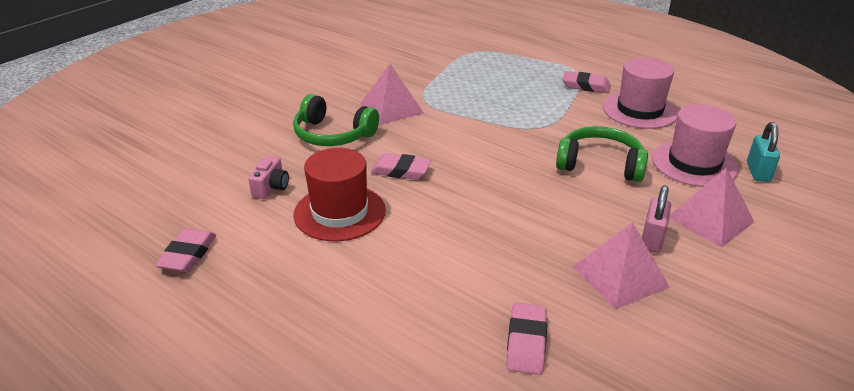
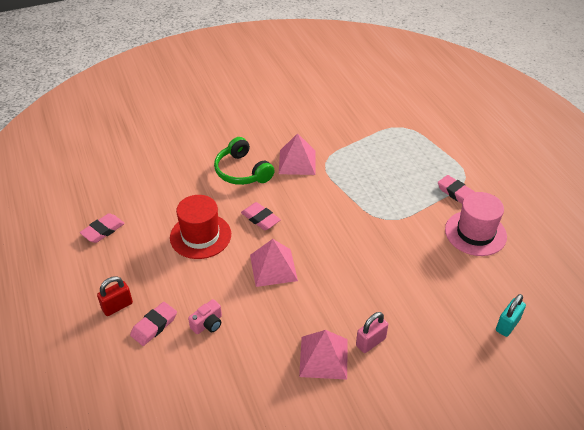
camera: 30 degrees right, 10 degrees up
(271, 187) = (176, 200): pink camera -> pink camera (208, 324)
(290, 335) = (117, 306): none -> red padlock
(526, 342) = (230, 371): pink eraser -> pink eraser (154, 326)
(600, 164) = (395, 269): green headphones -> none
(694, 163) = (466, 297): pink hat -> none
(710, 219) = (427, 345): pink pyramid -> pink pyramid (273, 267)

